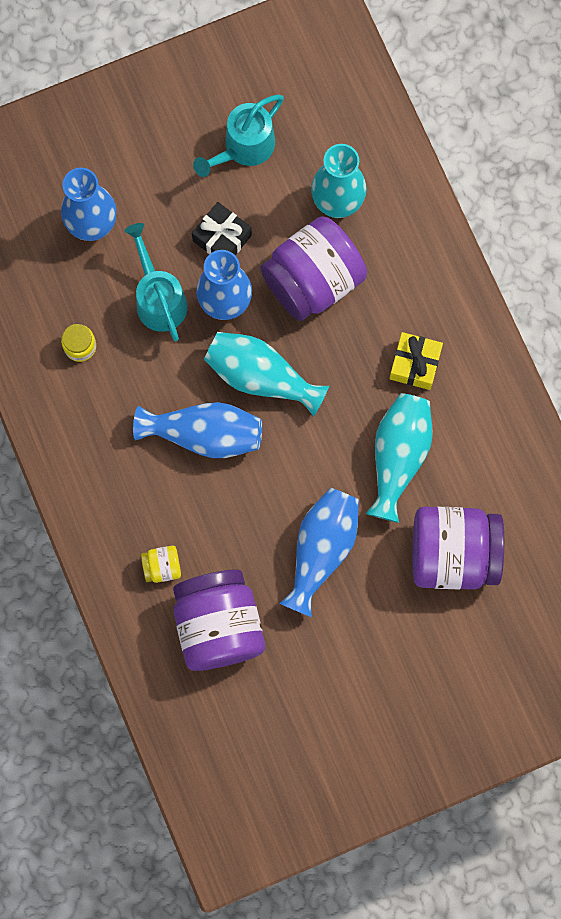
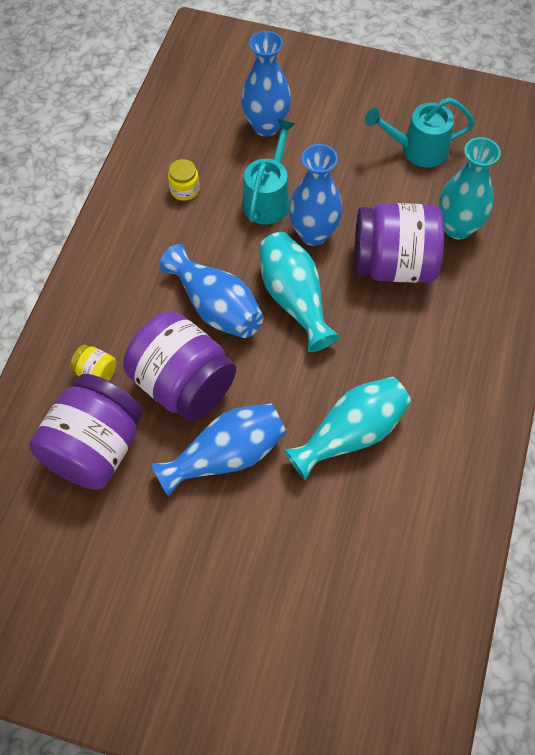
camera: 40 degrees right, 15 degrees down
(222, 238) = (350, 192): black gift -> none
(415, 364) = (424, 376): yellow gift -> none
(453, 554) = (331, 545): purple jar -> purple jar (183, 384)

